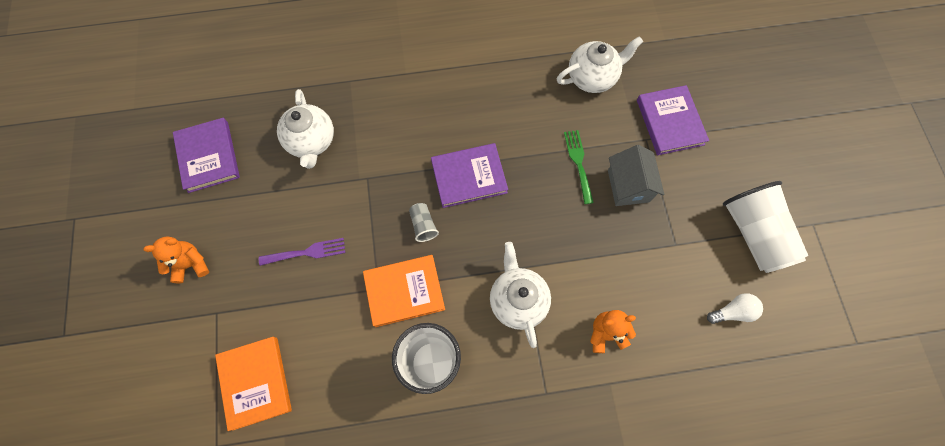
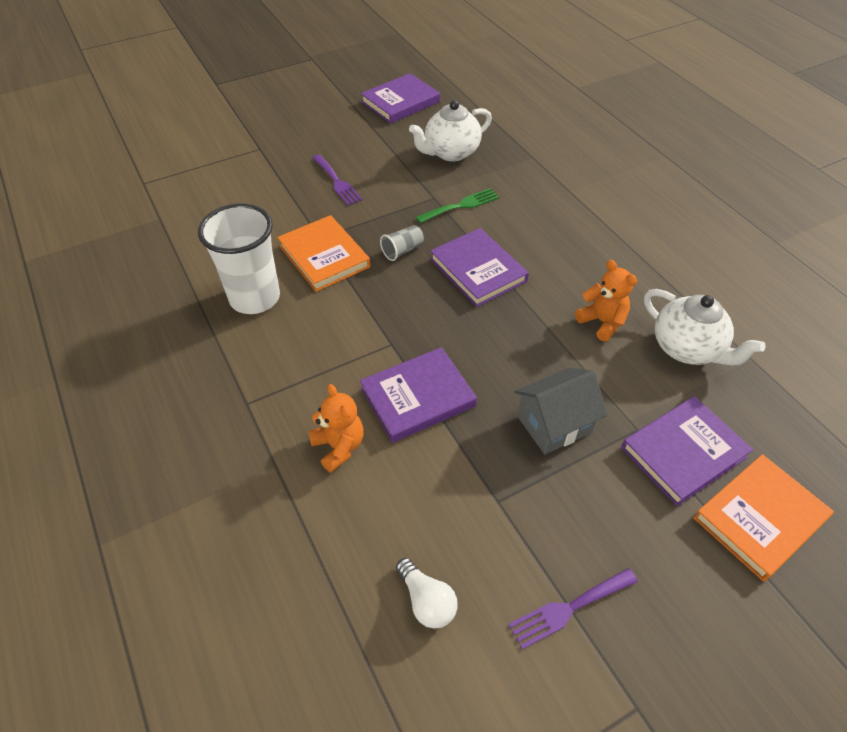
camera: 70 degrees right, 20 degrees down
(190, 264) = (297, 122): orange teddy bear -> orange teddy bear (602, 322)
(255, 382) = (203, 188): orange book -> orange book (759, 518)
(518, 300) = (349, 349): white teapot -> none
(578, 162) = (555, 363): green fork -> green fork (461, 205)
(579, 265) = (418, 397): none -> purple book
(754, 234) = (568, 609): white cup -> purple fork

